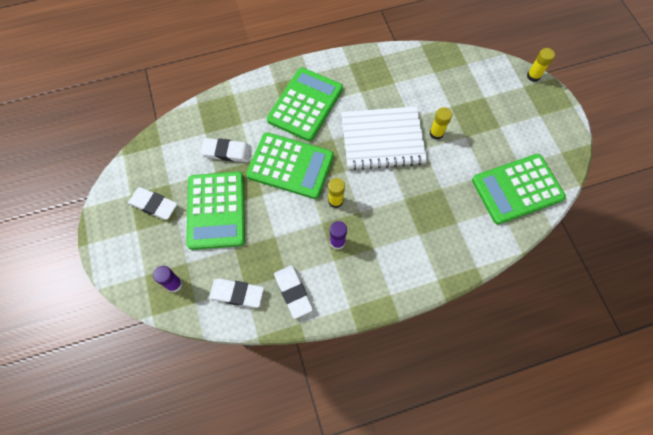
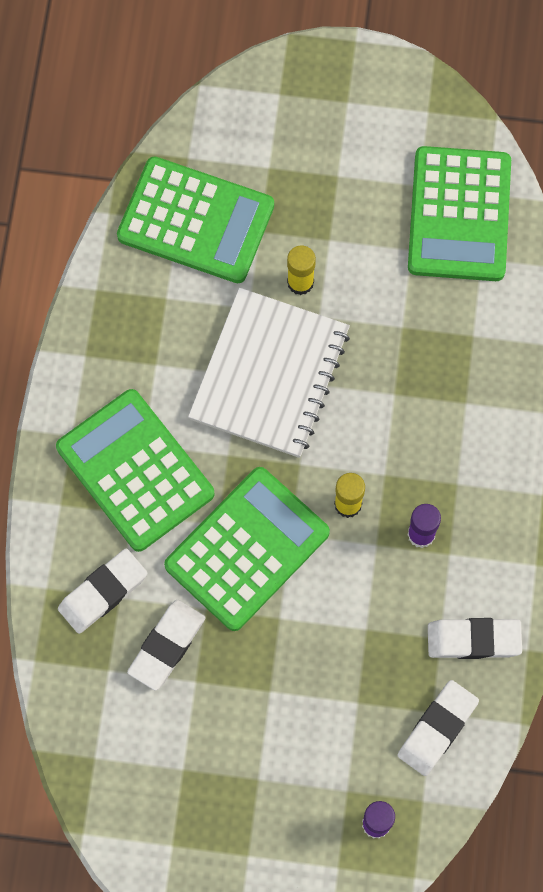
camera: 65 degrees left, 5 degrees up
(153, 205) = (212, 810): white eraser -> white eraser (103, 592)
(216, 210) = (274, 707): green calculator -> green calculator (196, 221)
(533, 76) = (268, 67): yellow glue stick -> none

